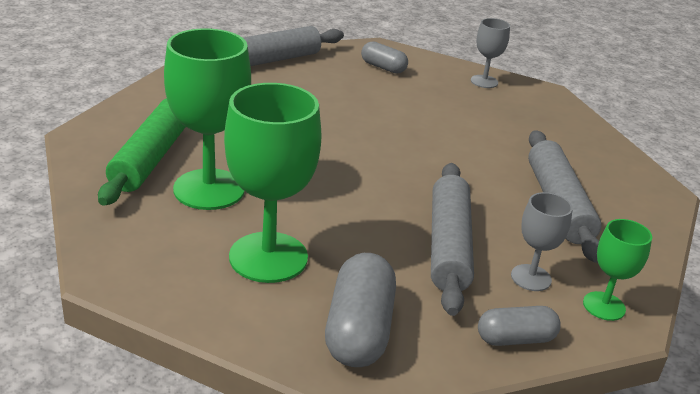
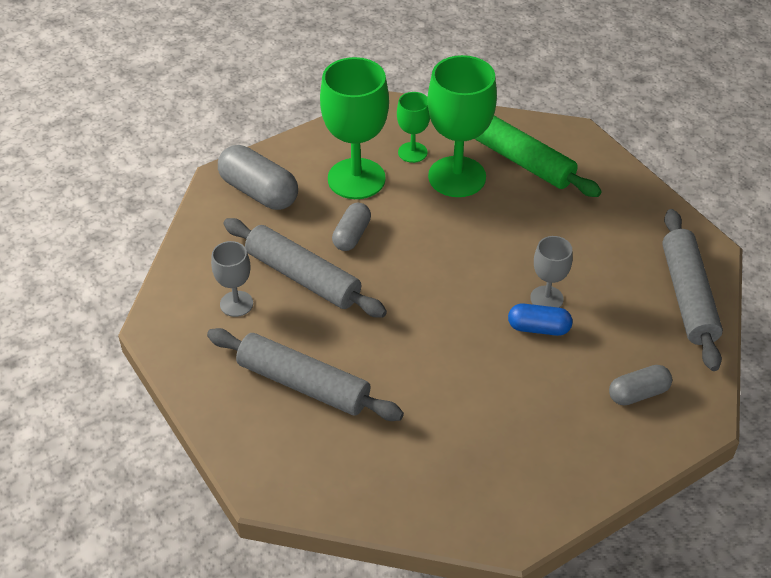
camera: 125 degrees right, 15 degrees up
(366, 111) = (538, 328): none -> blue capsule
(484, 81) = (565, 479): grey goblet -> grey goblet (546, 298)
(515, 339) = (193, 259): grey capsule -> grey capsule (352, 235)
(604, 306) = (179, 326): green goblet -> green goblet (412, 152)

